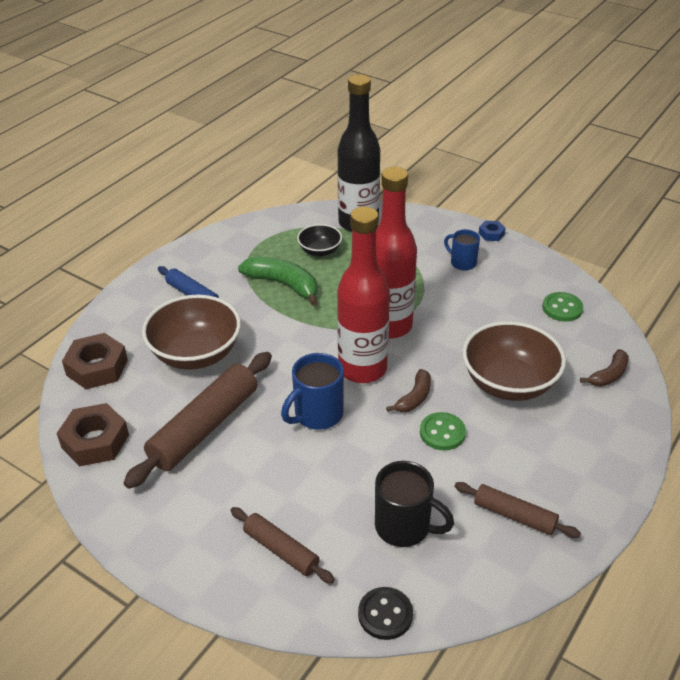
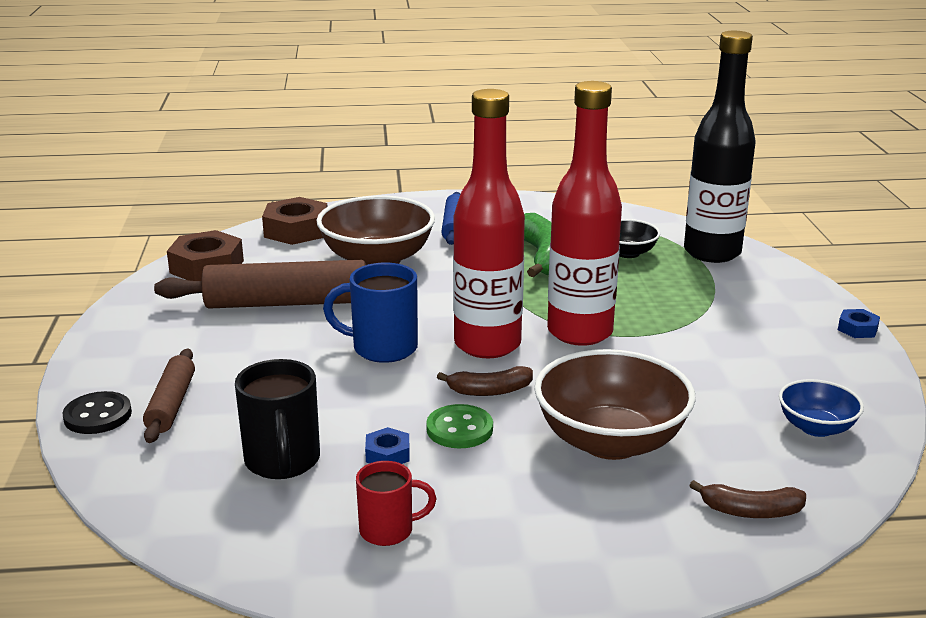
camera: 50 degrees right, 15 degrees down
(385, 614) = (143, 499): black button -> black button (98, 415)
(439, 476) = (387, 454): none -> blue nut
(462, 263) = (767, 332): blue mug -> none
(514, 516) = (389, 530): brown rolling pin -> red mug
(562, 308) = (816, 427): green button -> blue bowl

